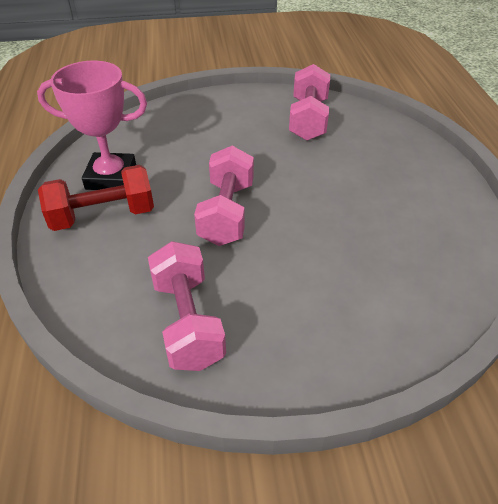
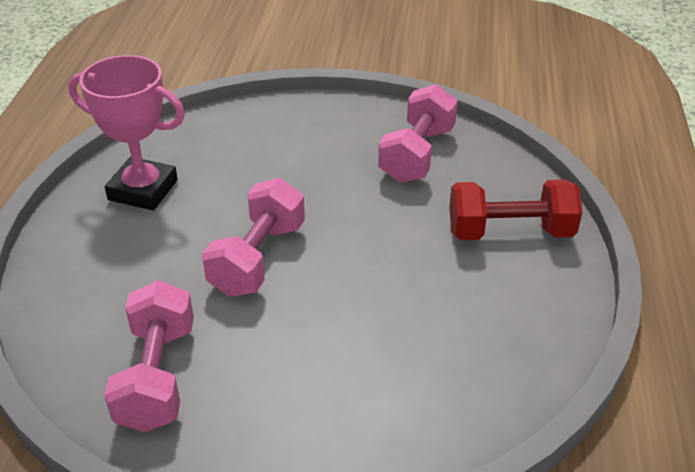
camera: 15 degrees right, 5 degrees down
(103, 216) = (115, 236): red dumbbell -> red dumbbell (510, 232)

